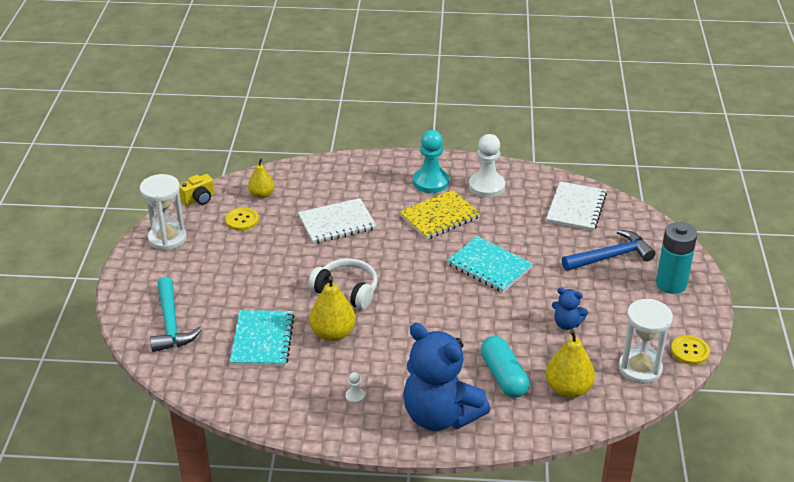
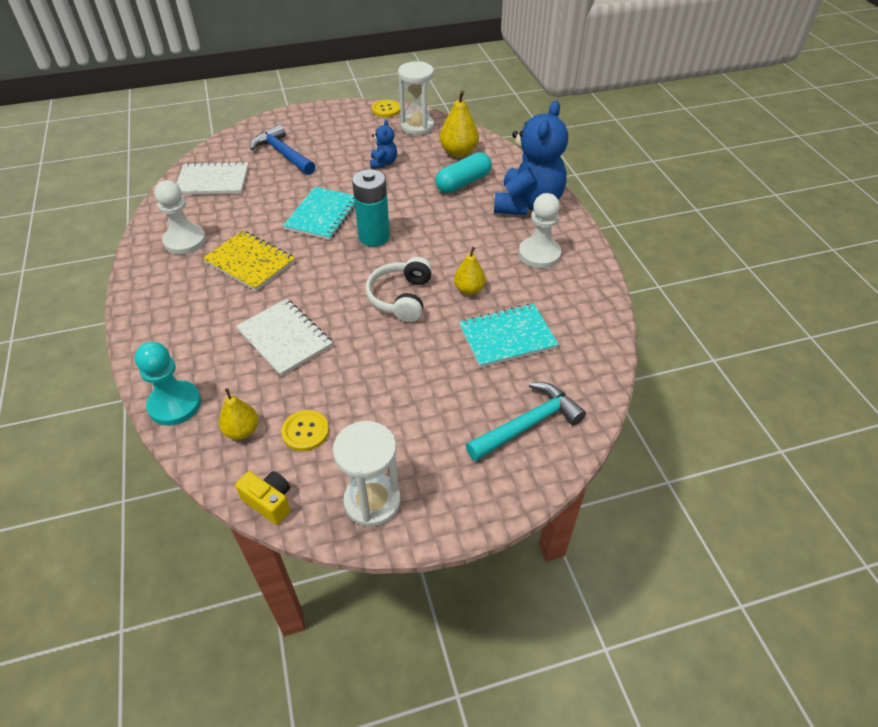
camera: 110 degrees left, 10 degrees up
(333, 333) = (469, 289): yellow pear -> yellow pear, size x0.65
(355, 396) = (539, 254): white pawn -> white pawn, size x2.32
(430, 182) = (183, 283): turquoise pawn -> turquoise pawn (175, 404)
(671, 284) = (309, 124): turquoise battery -> turquoise battery (374, 237)

